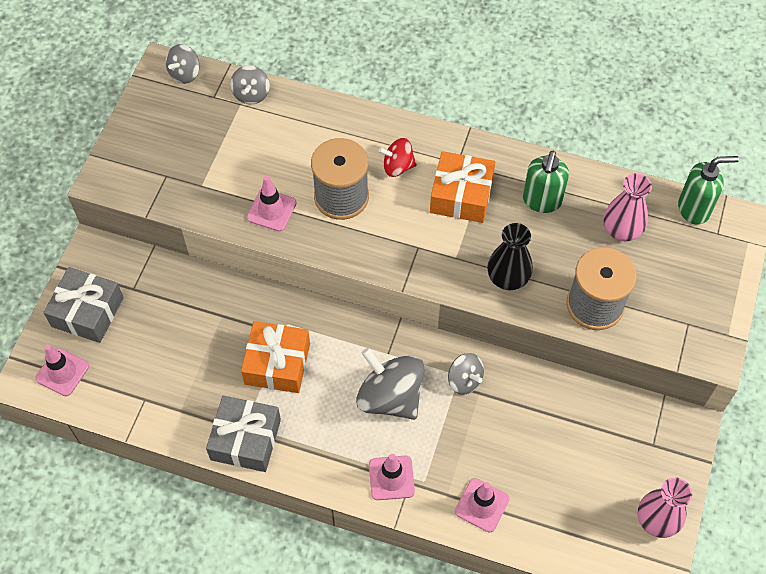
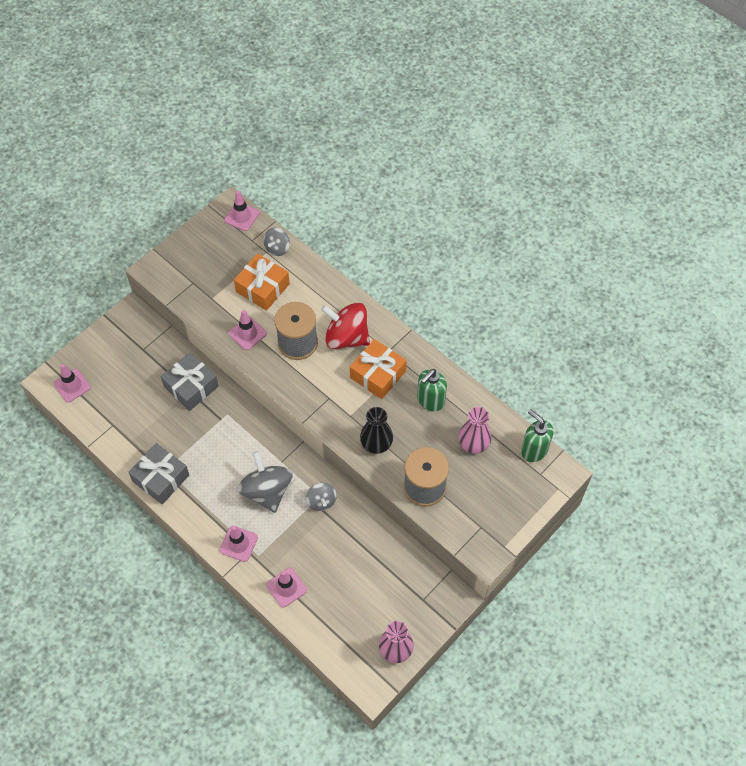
camera: 25 degrees right, 0 degrees up
(87, 312) = (107, 353): grey gift -> grey gift (191, 386)
(185, 73) = (242, 216): grey spinning top -> pink traffic cone
(277, 364) = (207, 437): orange gift -> orange gift (262, 288)
(398, 166) = (346, 337): red spinning top -> red spinning top, size x1.82
(694, 209) = (534, 450): green soap dispenser -> green soap dispenser turned 150 degrees counterclockwise

